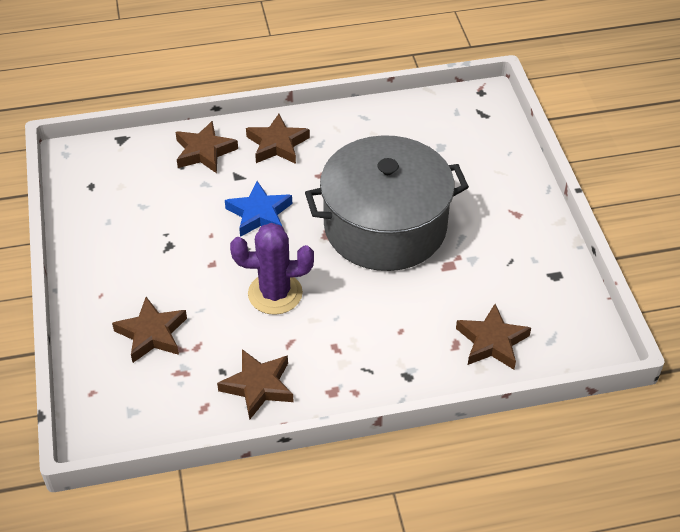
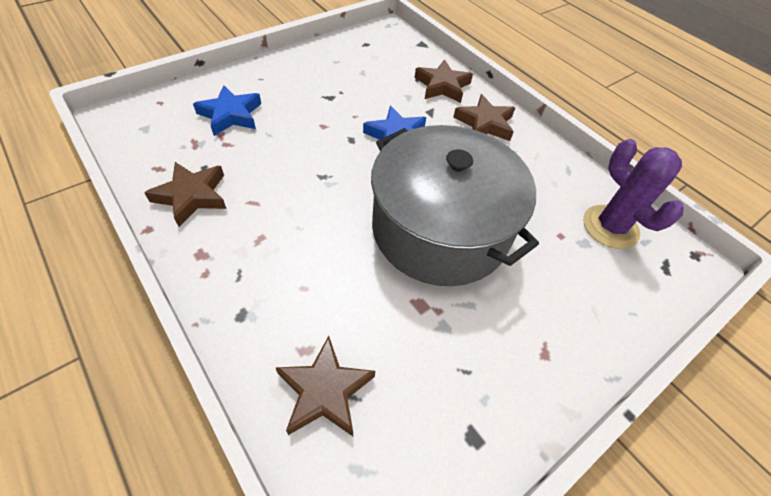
camera: 60 degrees right, 5 degrees up
(152, 334) = (230, 115): brown star -> blue star
(275, 294) = (308, 174): purple cactus -> purple cactus (610, 227)

